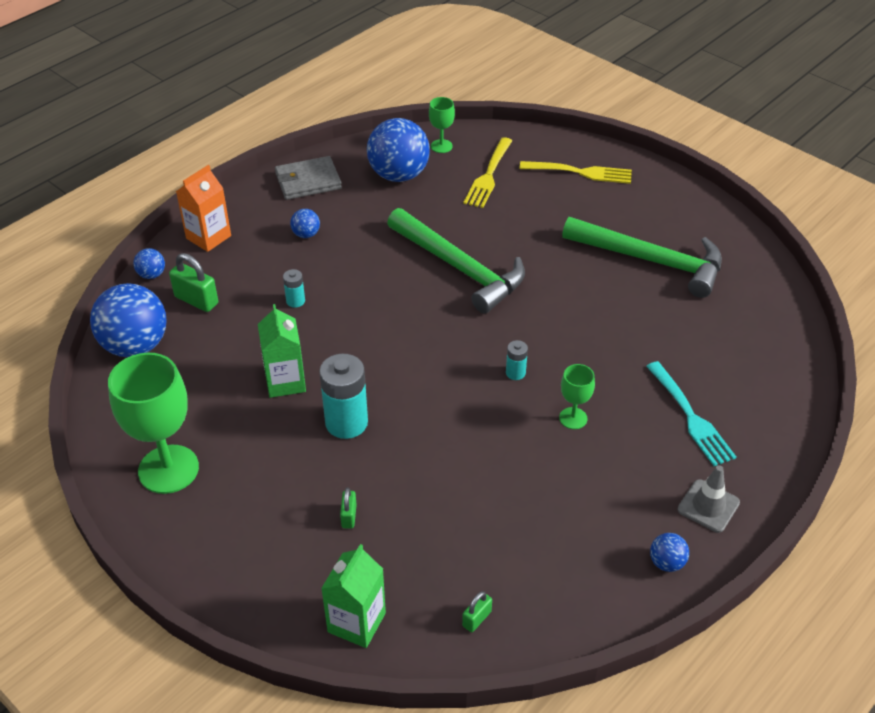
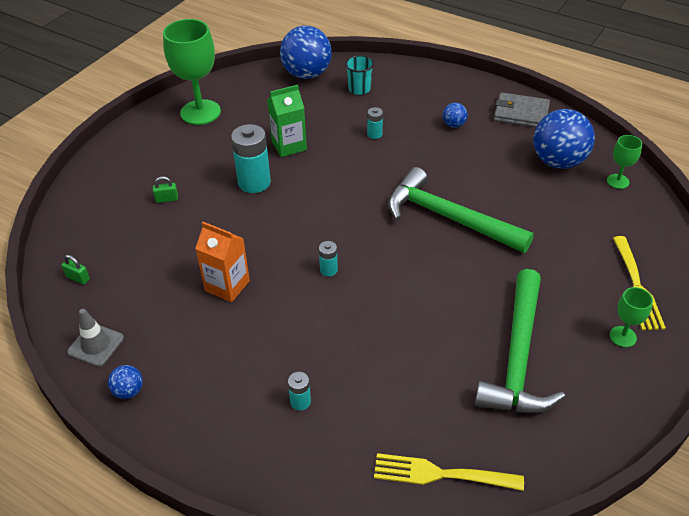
camera: 80 degrees right, 0 degrees up
(152, 275) = (378, 65): blue ball -> none
(196, 300) = (359, 89): green padlock -> turquoise cup
(208, 237) = (429, 80): orange carton -> orange carton (227, 286)
(308, 181) = (521, 113): grey wallet -> grey wallet turned 45 degrees counterclockwise
(356, 622) = (78, 218): green carton -> none
(459, 268) = (449, 218): green hammer -> green hammer turned 90 degrees clockwise
(488, 175) = (591, 219): yellow fork -> yellow fork (441, 474)
(573, 418) = (282, 314): green goblet -> green goblet (623, 336)
(690, 417) = (300, 402): turquoise fork -> turquoise battery
(708, 506) = (192, 420): grey traffic cone -> grey traffic cone (96, 345)

